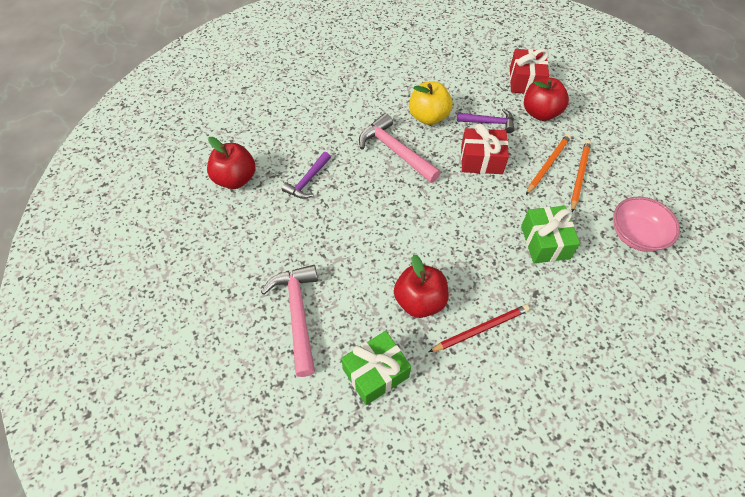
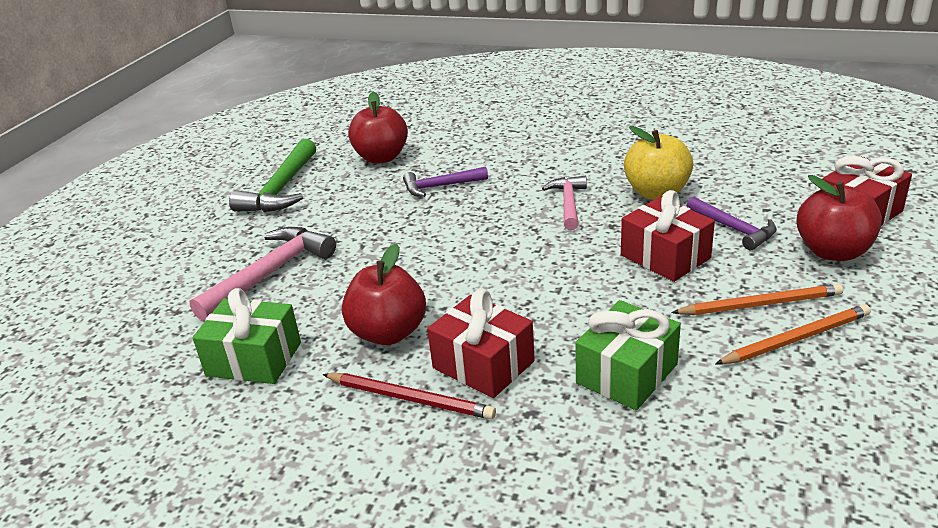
camera: 50 degrees right, 25 degrees down
(203, 247) = (281, 189): none -> green hammer
(395, 151) = (568, 203): pink hammer -> pink hammer, size x0.63
(486, 284) = (483, 364): none -> red gift
(636, 235) = (794, 451): pink bowl -> none

